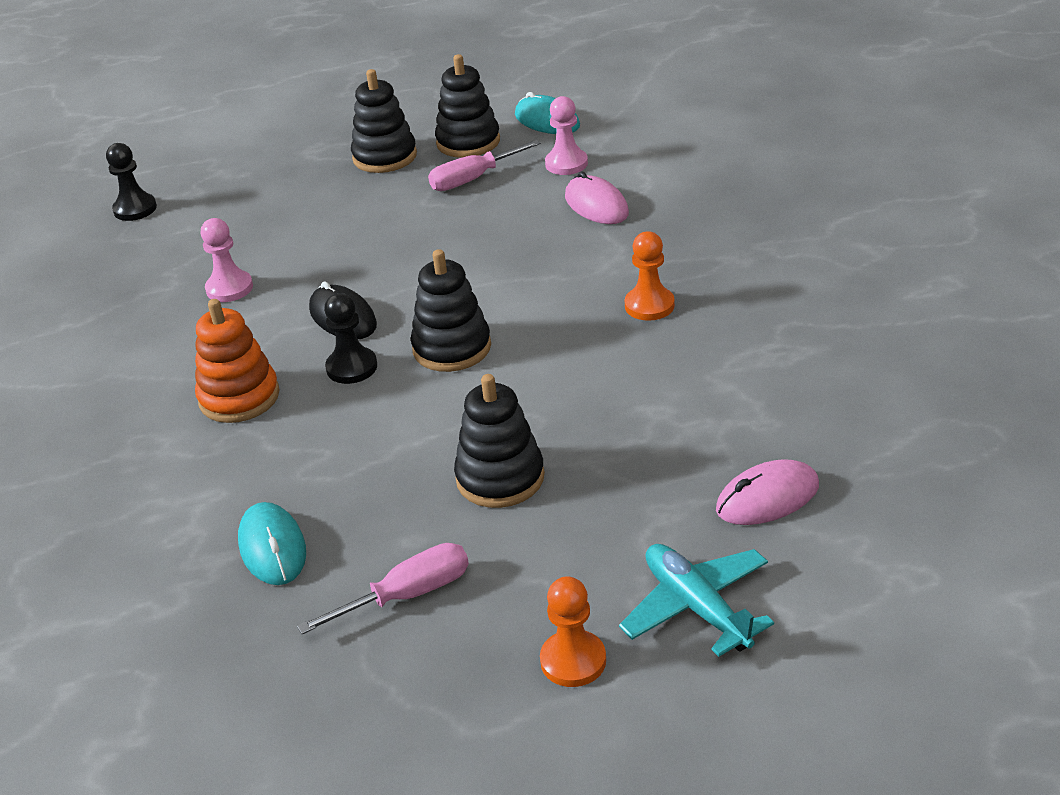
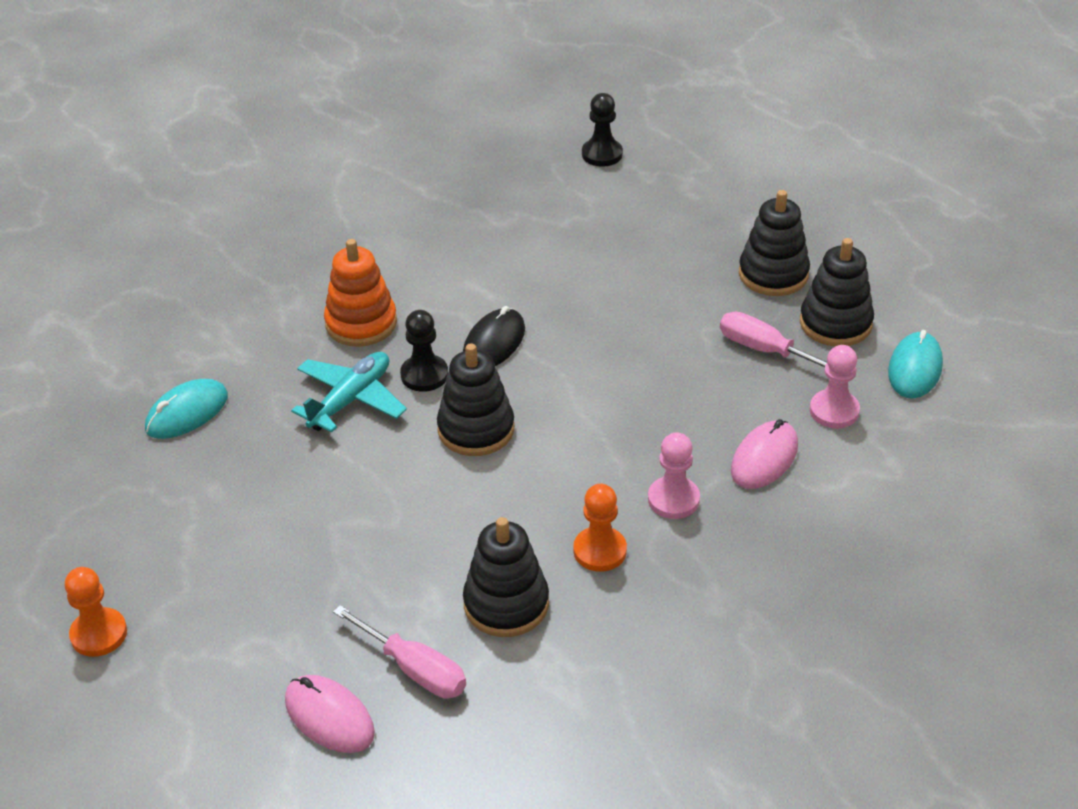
camera: 65 degrees right, 5 degrees up
(229, 288) = (508, 258): pink pawn -> pink pawn (673, 499)
(407, 595) = (151, 509): pink screwdriver -> pink screwdriver (414, 669)
(500, 478) = (305, 520): black stacking toy -> black stacking toy (506, 604)
(697, 607) = (175, 699): turquoise plane -> turquoise plane (350, 400)

